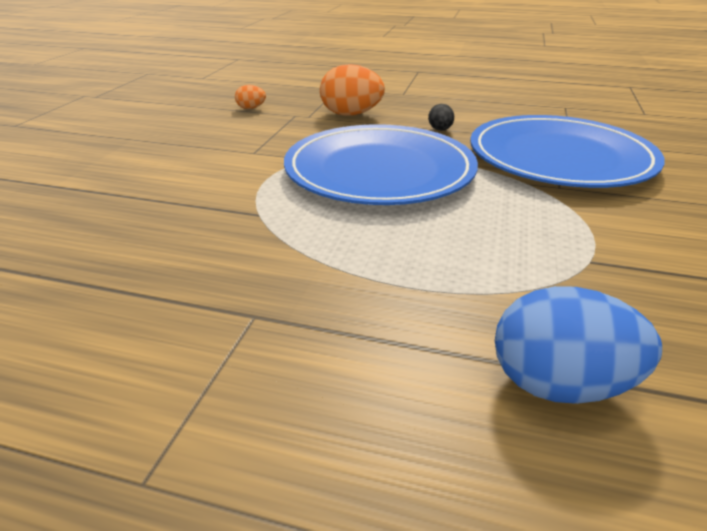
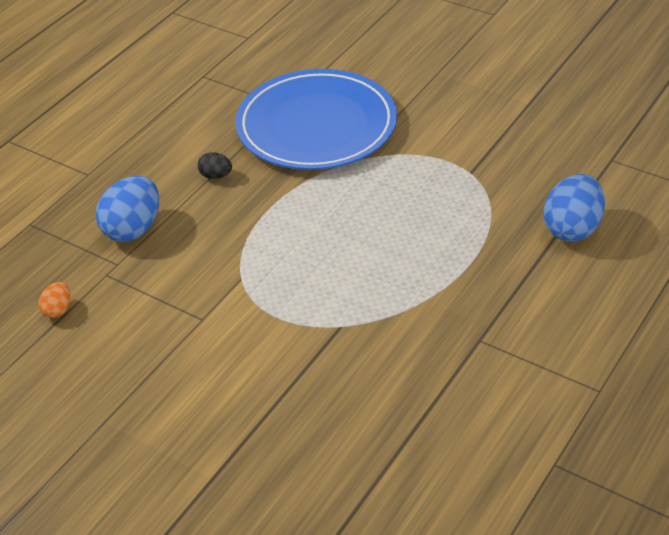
camera: 70 degrees left, 10 degrees up
(351, 114) = (133, 229): orange egg -> blue egg
(379, 171) = (290, 238): blue plate -> none

